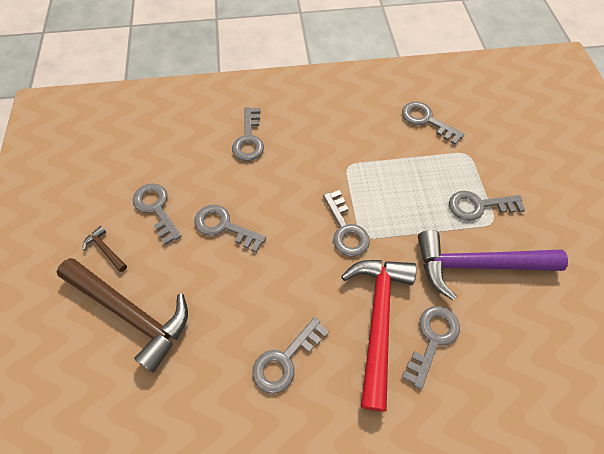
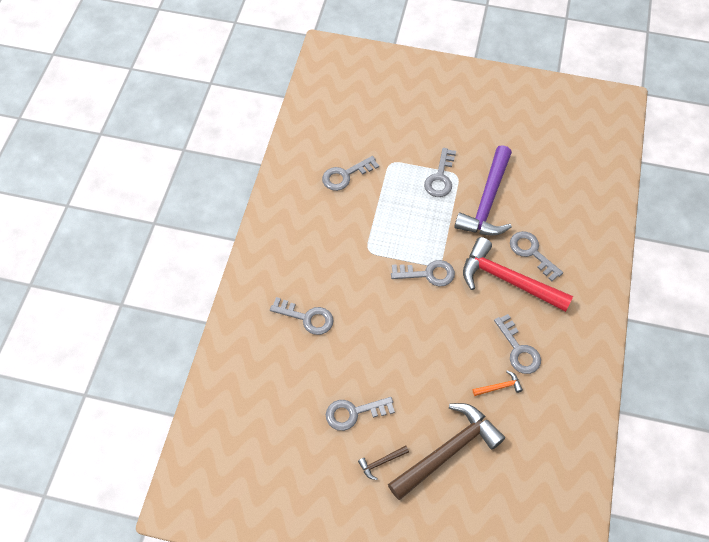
camera: 70 degrees left, 0 degrees up
(224, 226) = (392, 362): grey key -> none
(226, 349) = (499, 387): none -> orange hammer

